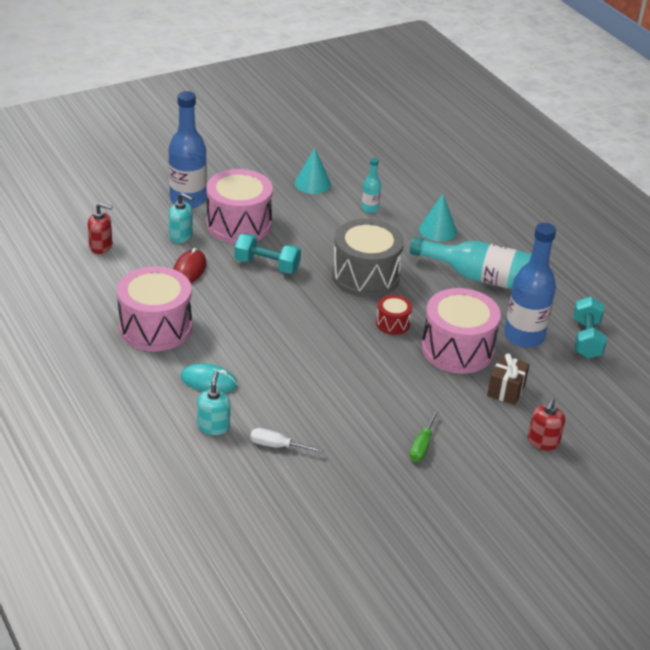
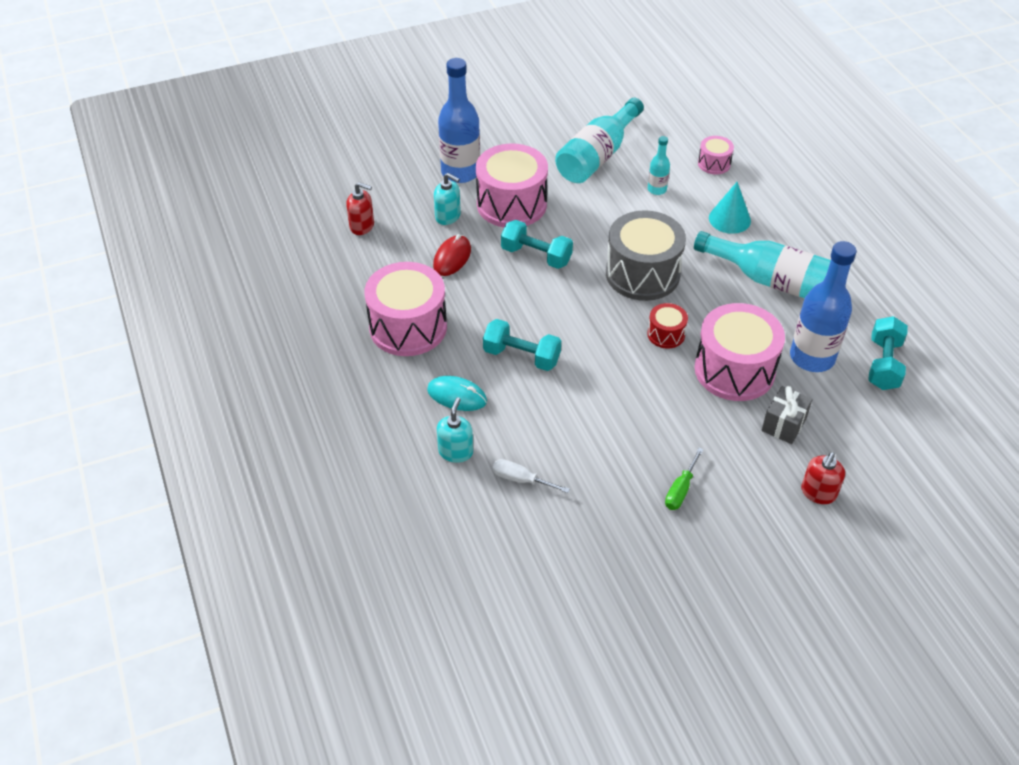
camera: 10 degrees right, 10 degrees up
(264, 347) = (521, 356): none -> turquoise dumbbell
(312, 183) = (597, 156): turquoise cone -> turquoise bottle
(418, 186) = (714, 164): none -> pink drum
(506, 390) = (783, 424): brown gift -> grey gift

